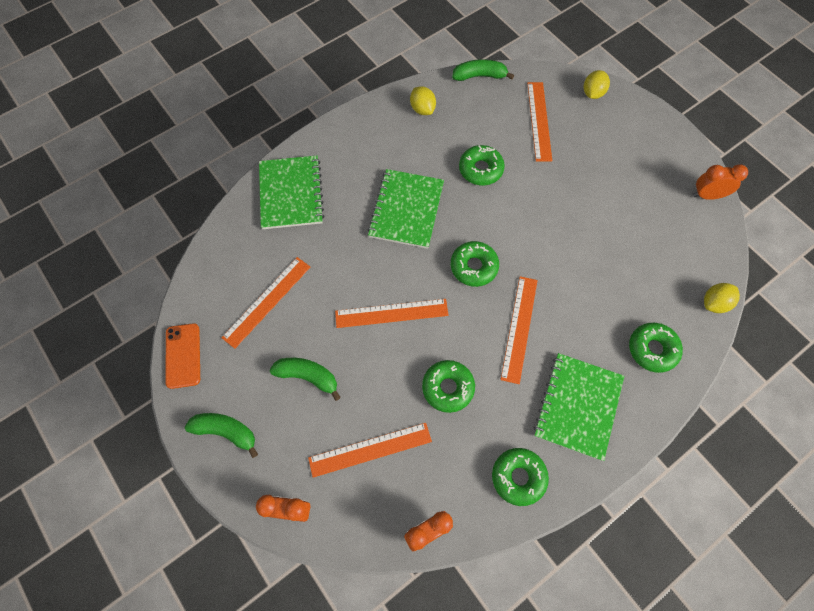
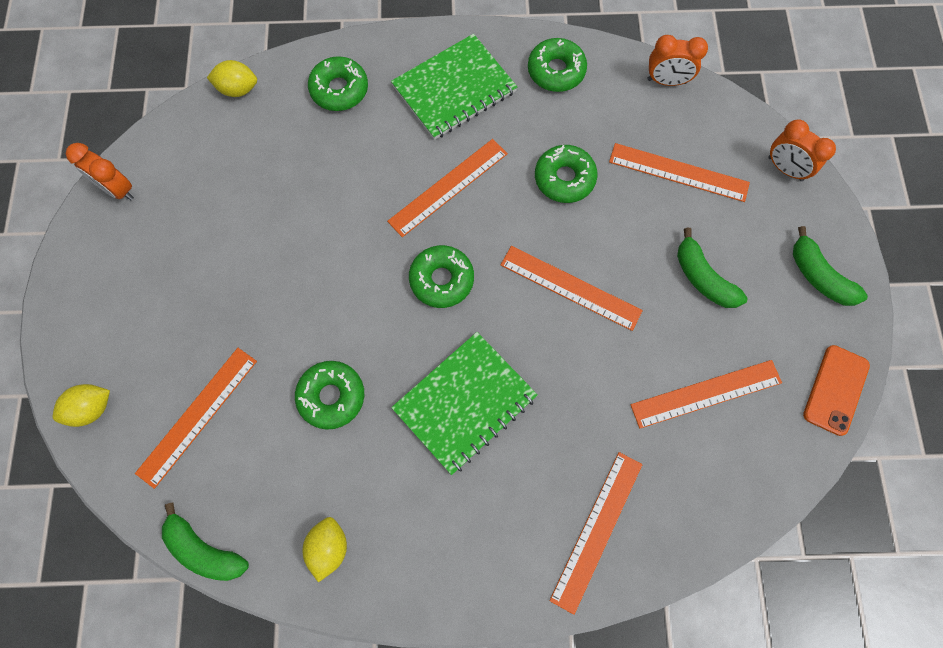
camera: 145 degrees left, 5 degrees up
(291, 193) = (596, 530): green notebook -> orange ruler

